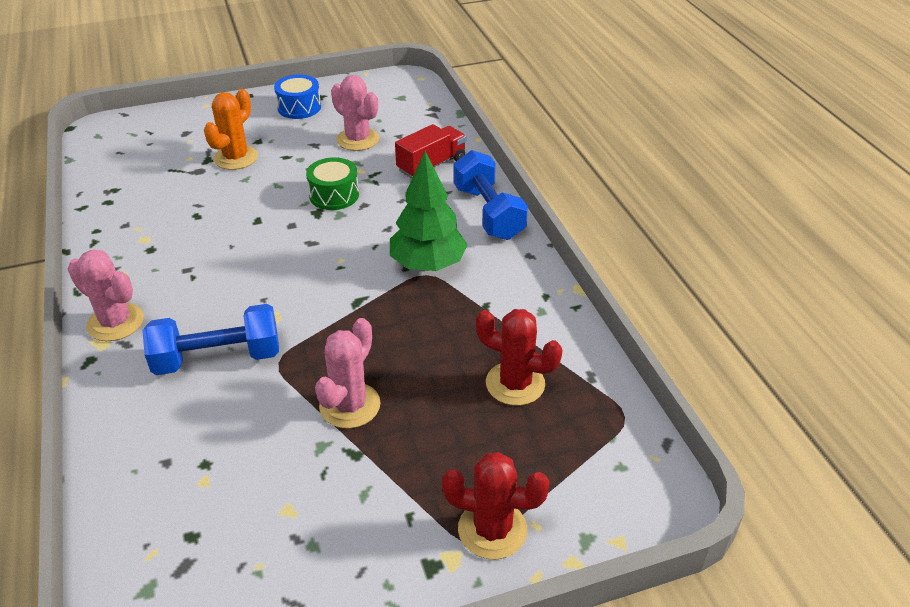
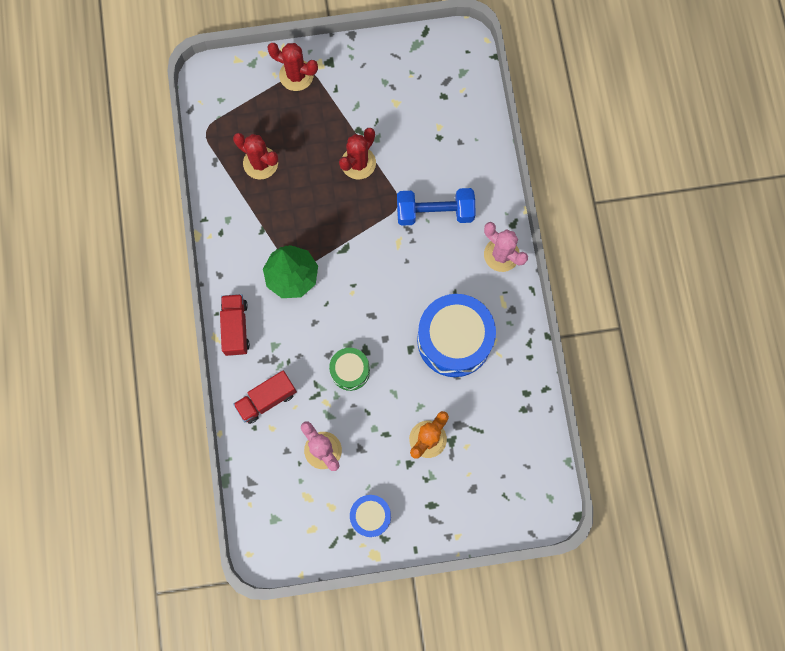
camera: 170 degrees left, 35 degrees up
(197, 233) = (454, 340): none -> blue drum
(350, 405) = (358, 163): pink cactus -> red cactus
(488, 213) = (236, 328): blue dumbbell -> red truck

